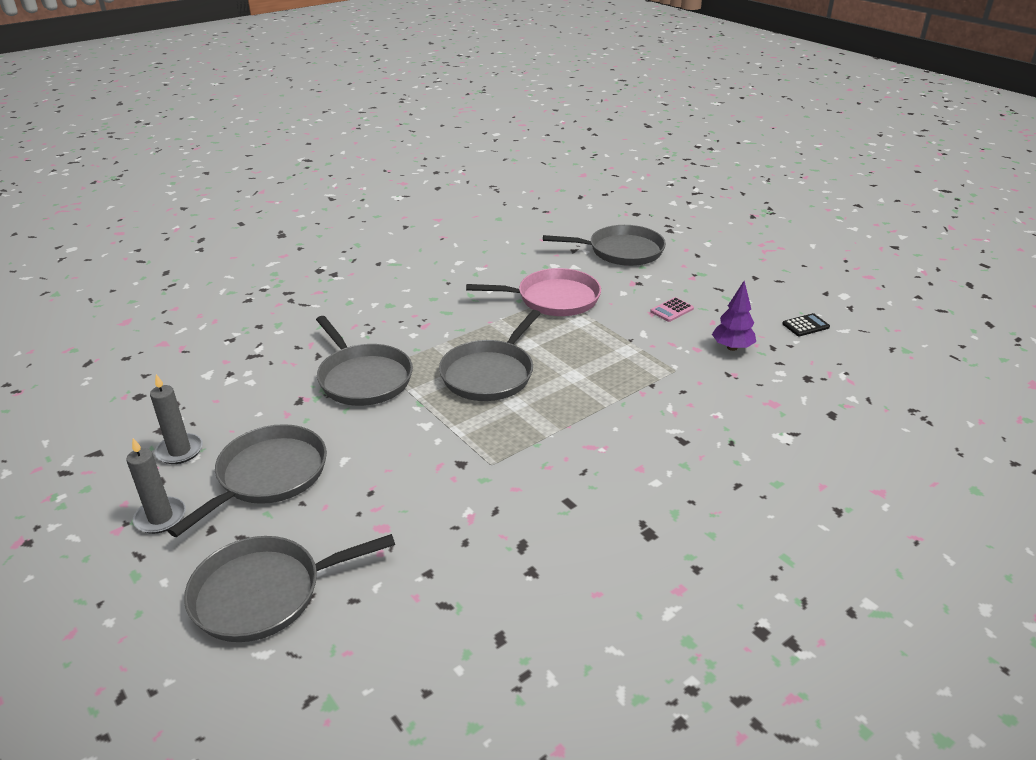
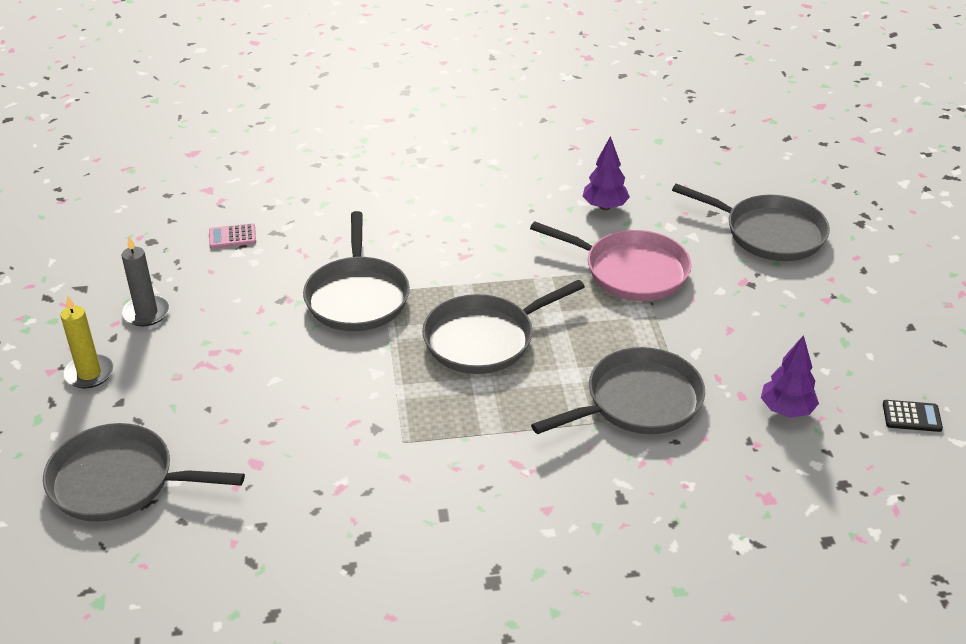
camera: 30 degrees right, 5 degrees up
(160, 517) = (89, 373): grey candle -> yellow candle
(268, 475) = (200, 368): grey pan -> grey pan (638, 401)
(499, 266) = (604, 207): none -> purple tree
(672, 310) = (758, 334): pink calculator -> pink calculator (232, 237)

